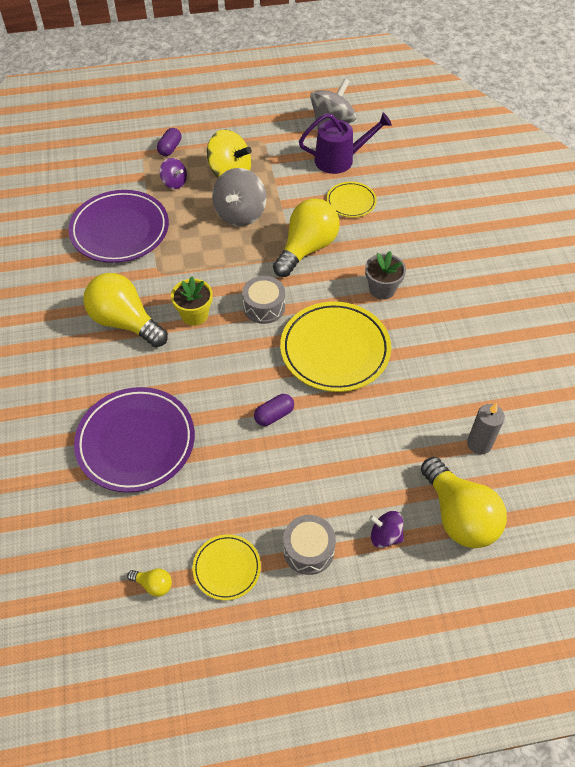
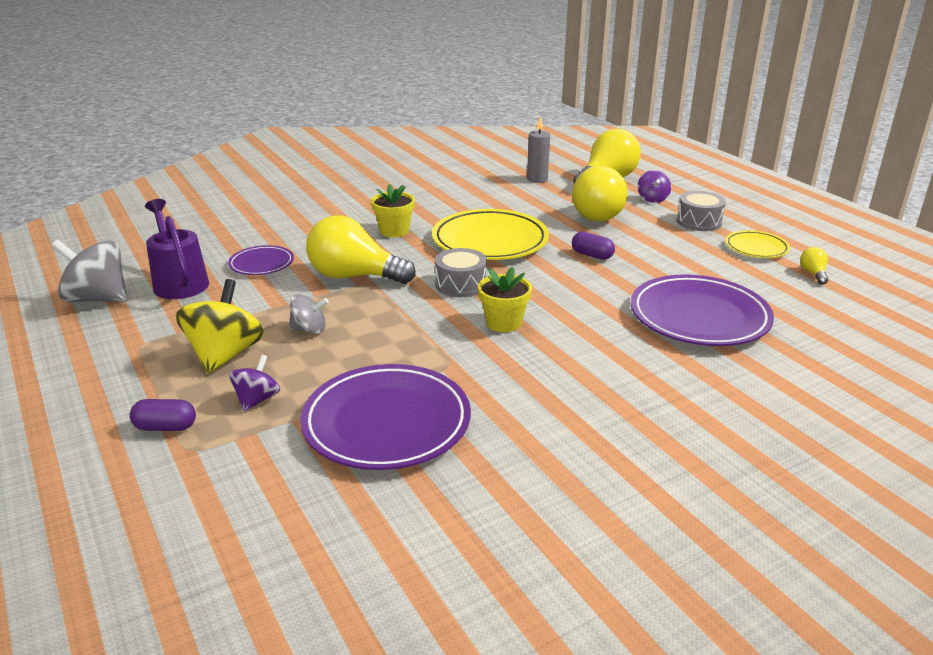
camera: 110 degrees left, 25 degrees down
(125, 322) = (553, 368): yellow light bulb -> yellow light bulb (599, 214)
(240, 214) = (309, 329): grey spinning top -> grey spinning top, size x0.56
(351, 202) = (261, 264): yellow plate -> purple plate
(382, 289) = (394, 231): grey flower pot -> yellow flower pot

